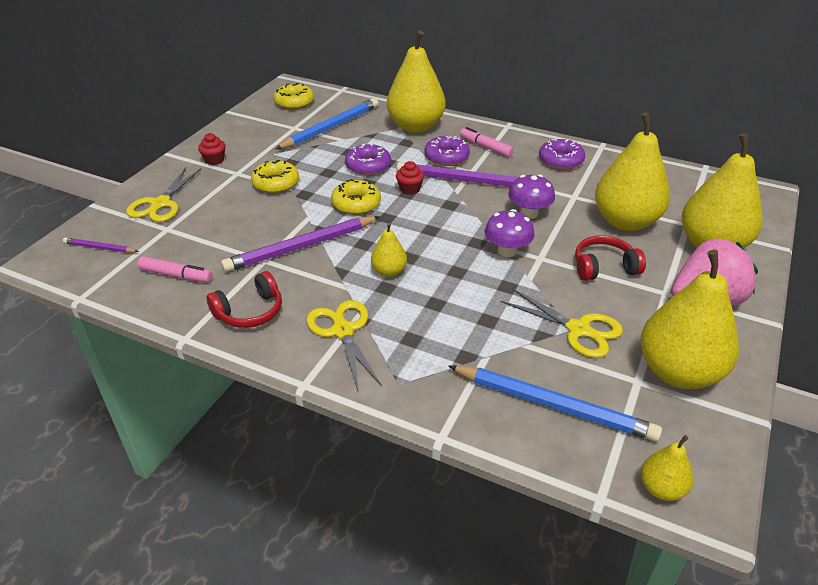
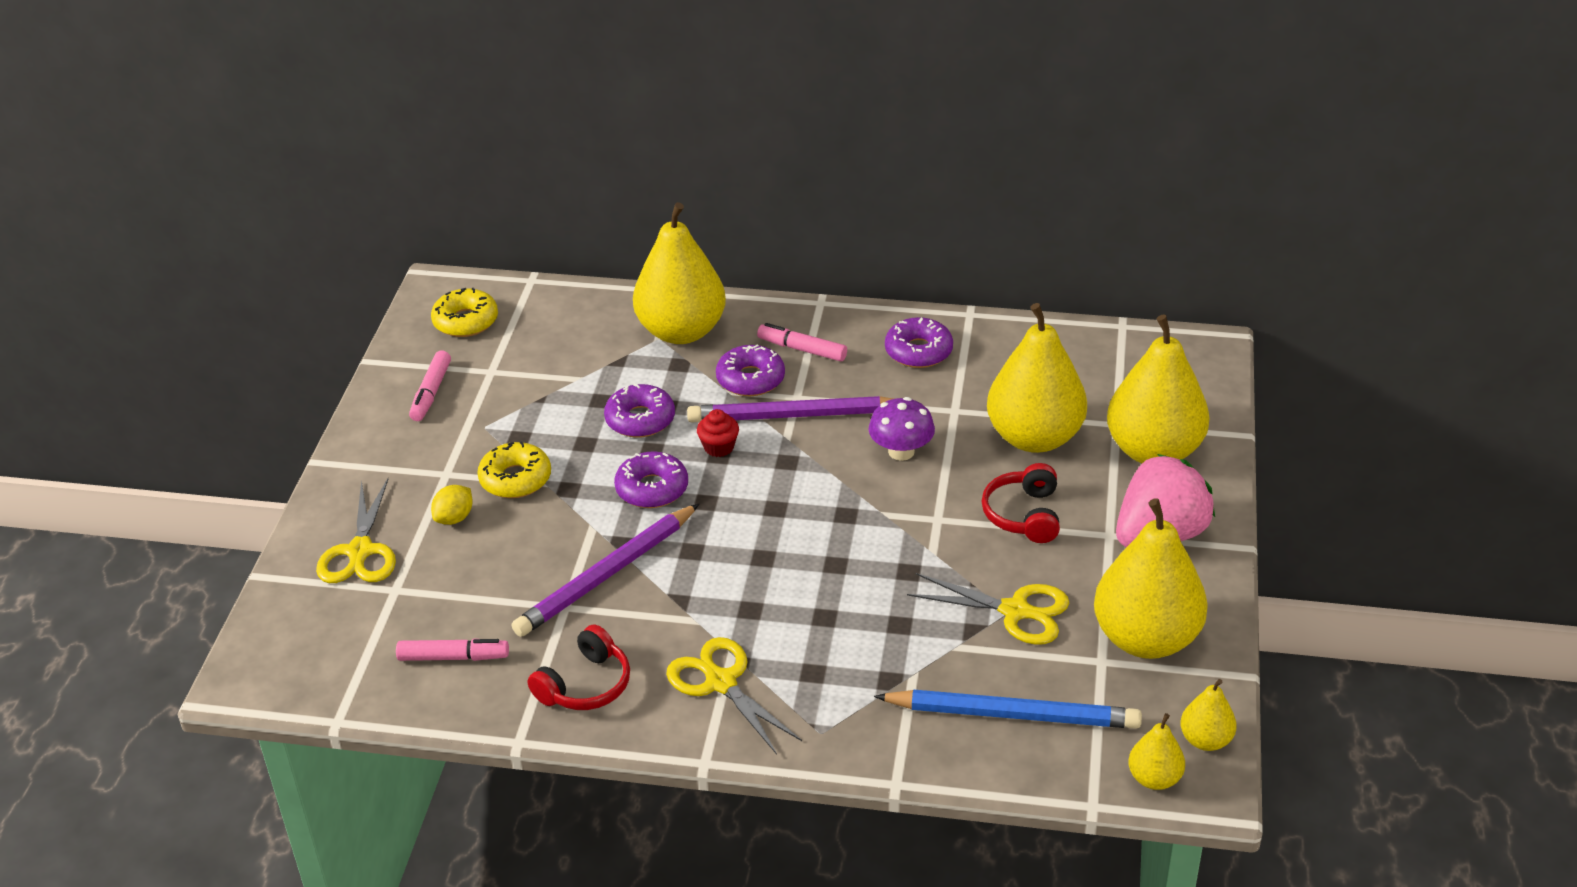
camera: 15 degrees left, 0 degrees up
(99, 248) = (314, 641): purple pencil -> none
(214, 160) = (397, 458): red cupcake -> none
(227, 197) = (454, 518): none -> yellow lemon
(254, 132) = (431, 392): none -> pink marker
(331, 127) = (549, 359): blue pencil -> none
(356, 204) = (652, 489): yellow donut -> purple donut
(389, 271) = (744, 585): yellow pear -> yellow pear (1205, 740)
(507, 251) = (890, 518): purple mushroom -> none
(604, 267) = (1024, 515): red headphones -> red headphones turned 60 degrees counterclockwise

